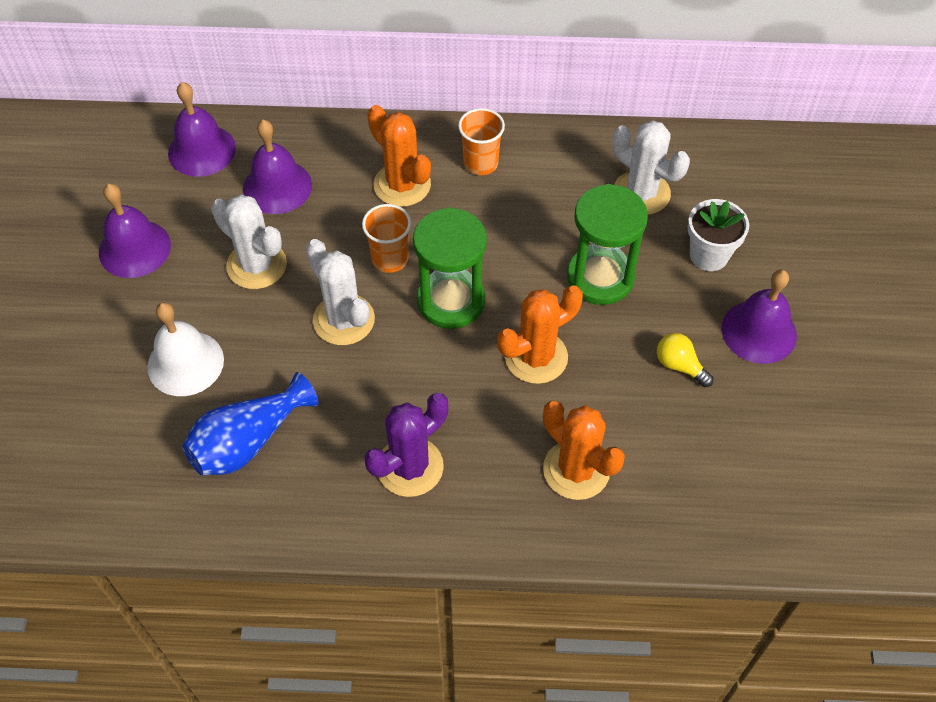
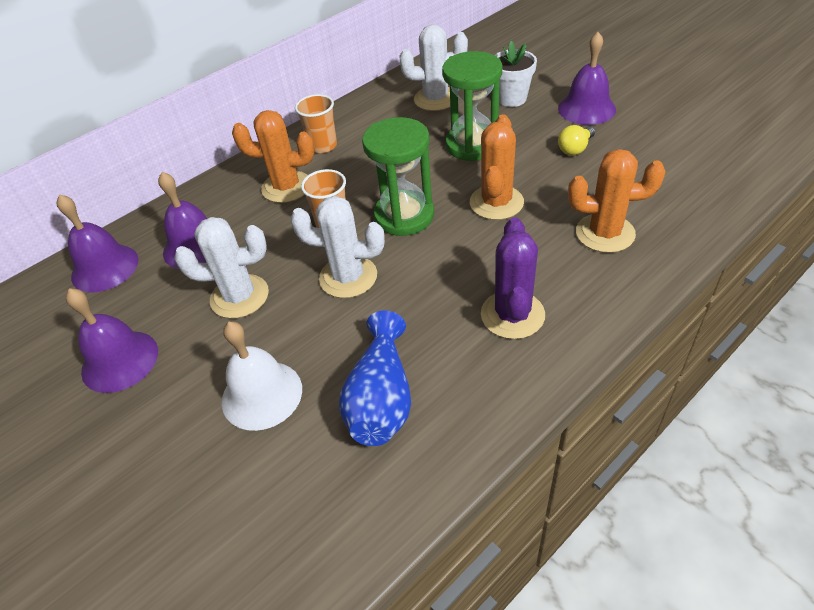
camera: 40 degrees left, 10 degrees down
(679, 366) = (575, 149): yellow light bulb -> yellow light bulb turned 45 degrees counterclockwise

